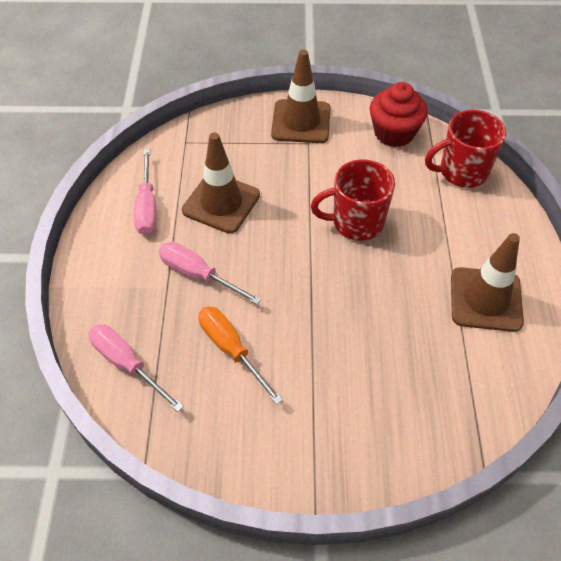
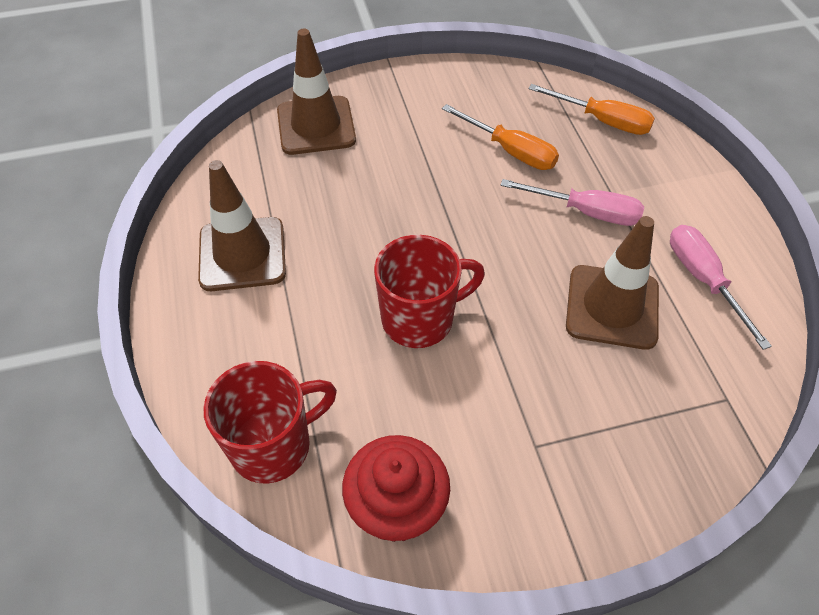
camera: 165 degrees right, 0 degrees up
(127, 364) = (602, 121): pink screwdriver -> orange screwdriver
(301, 122) = (566, 491): brown traffic cone -> brown traffic cone (316, 126)

